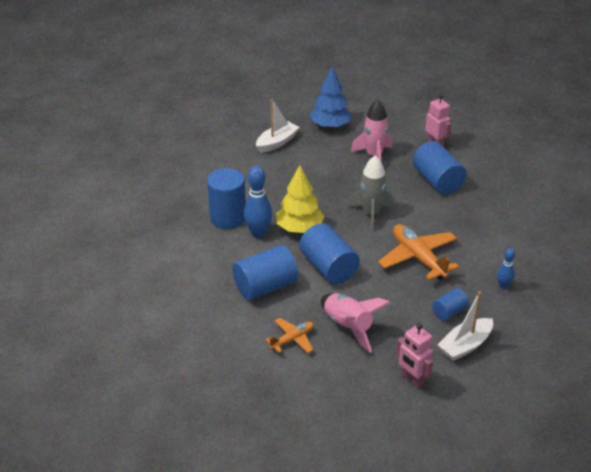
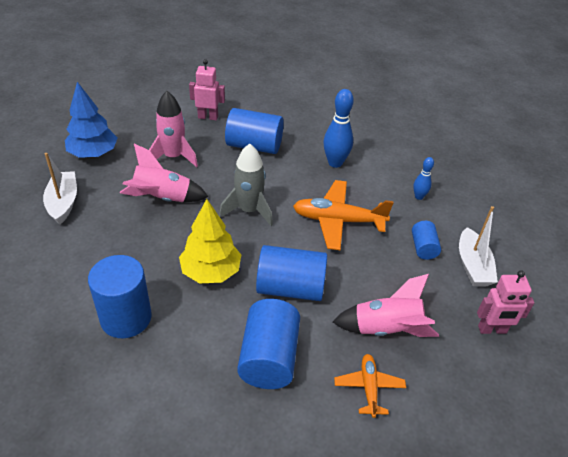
camera: 55 degrees left, 5 degrees up
(258, 233) = (181, 309): blue bowling pin -> blue bowling pin (335, 163)
(331, 174) = (162, 198): none -> pink rocket

